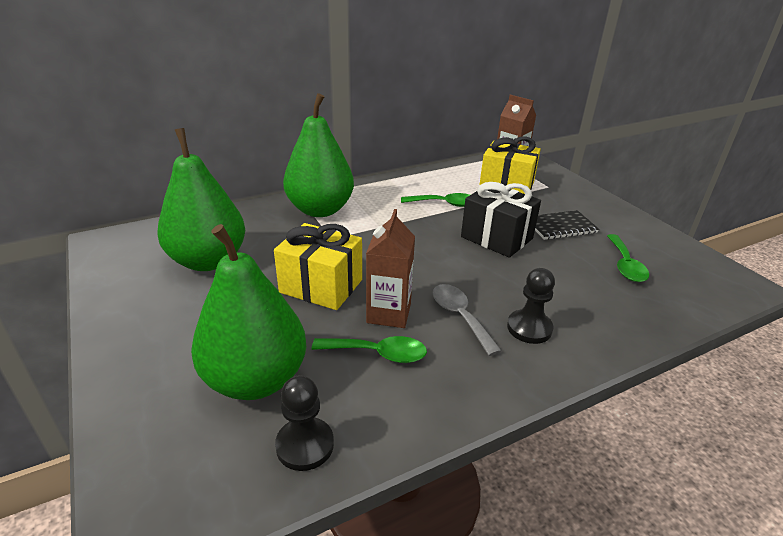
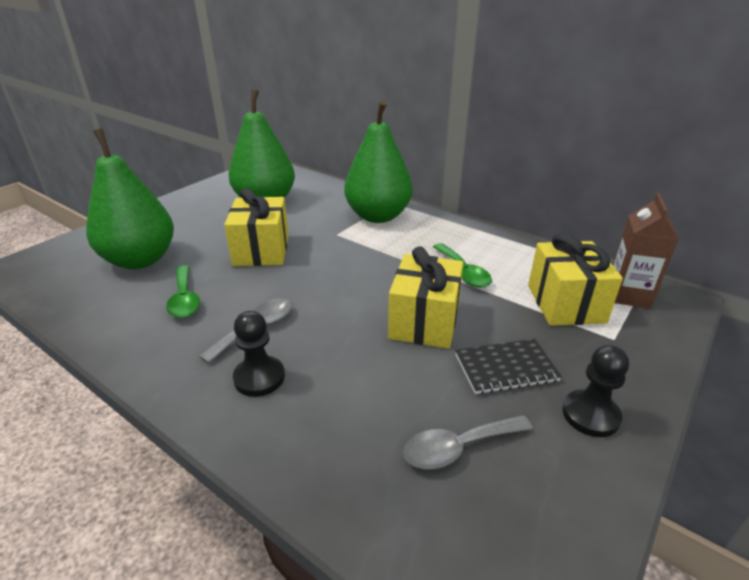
camera: 65 degrees right, 0 degrees up
(305, 445) = (79, 297): black pawn -> black pawn (590, 415)
(389, 313) = (241, 290): brown carton -> none
(496, 238) = (424, 321): black gift -> yellow gift
(560, 226) = (505, 368): black notebook -> black notebook turned 60 degrees counterclockwise
(625, 265) = (458, 448): green spoon -> grey spoon

